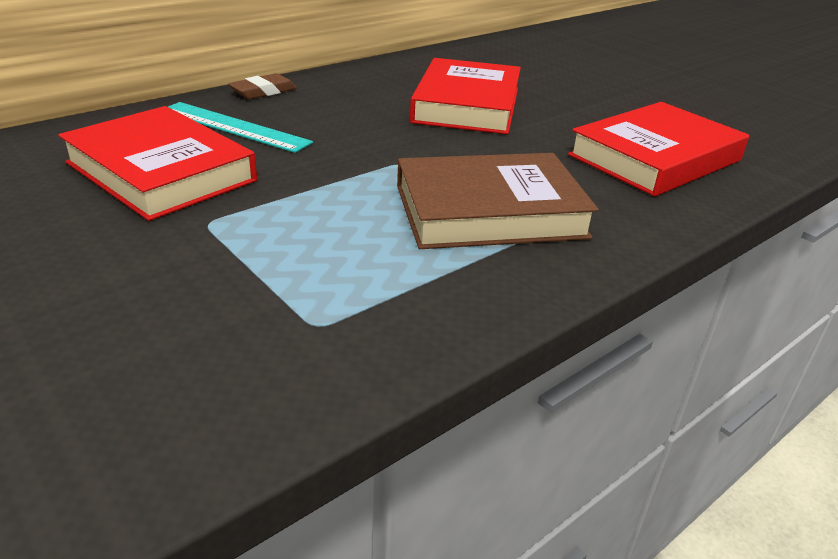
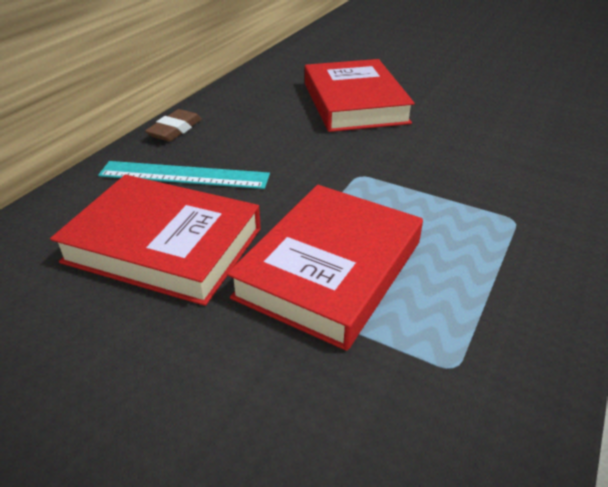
camera: 20 degrees left, 5 degrees up
(489, 211) = (469, 204): brown book -> none
(654, 157) = (529, 119): red book -> red book (329, 269)

